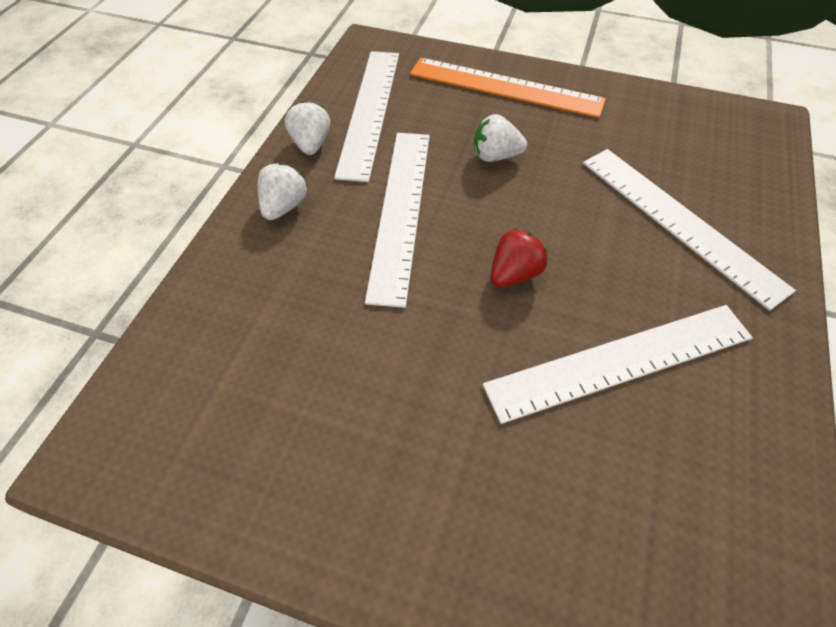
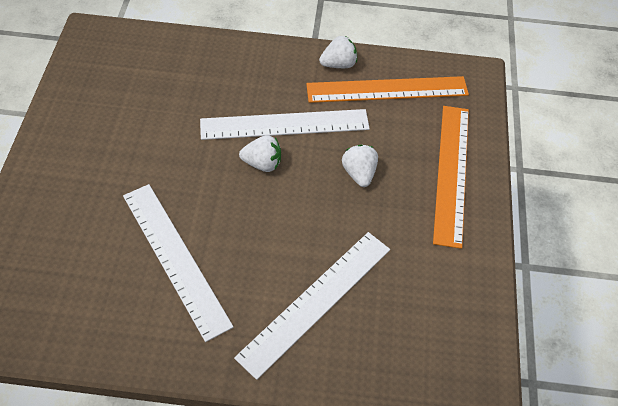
camera: 75 degrees right, 0 degrees up
(284, 206) = (273, 64): white strawberry -> white strawberry (262, 163)
(369, 111) = (387, 90): white ruler -> orange ruler
(514, 274) = (239, 194): red strawberry -> none

